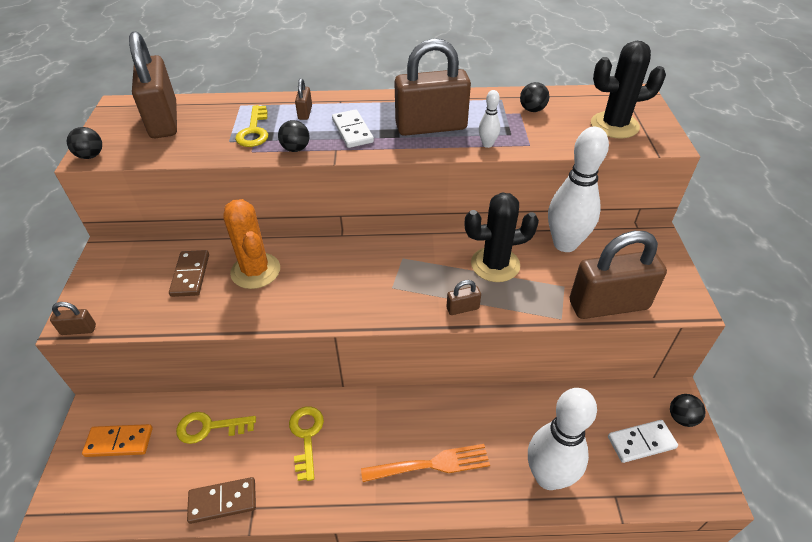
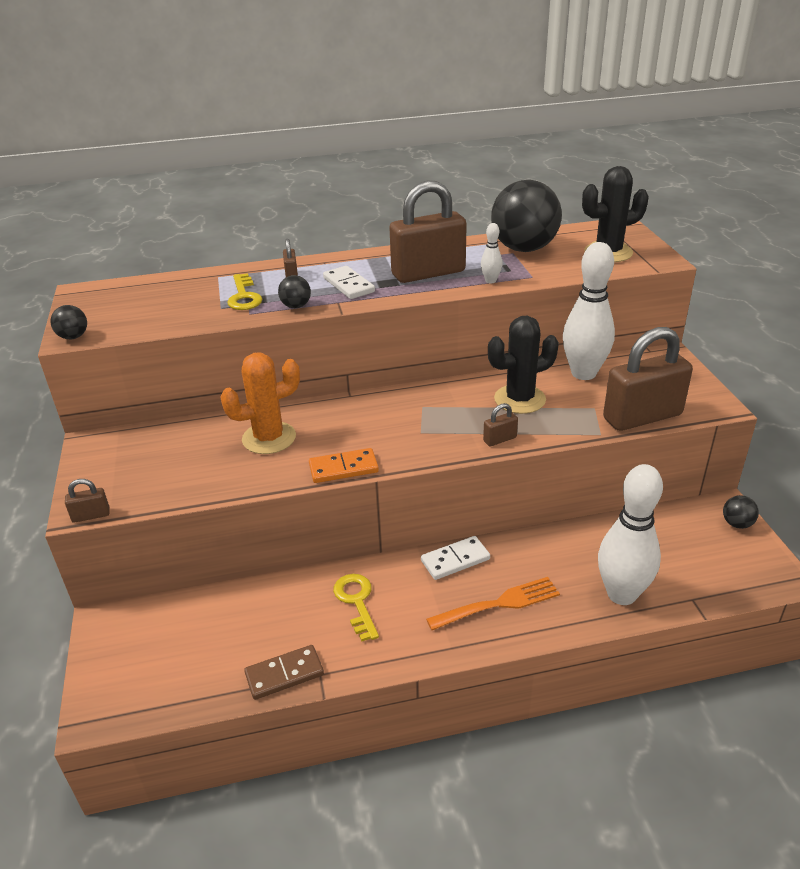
camera: 10 degrees left, 10 degrees down
(119, 442) = (145, 641): orange domino -> orange domino (343, 468)
(164, 120) = (140, 298): brown padlock -> none
(190, 275) = (198, 451): brown domino -> none
(209, 427) = (244, 612): yellow key -> none
(255, 271) = (269, 438): orange cactus -> orange cactus turned 75 degrees counterclockwise
(532, 110) = (524, 249): black ball -> black ball, size x2.36
(641, 442) = (704, 550): white domino -> white domino (455, 560)

